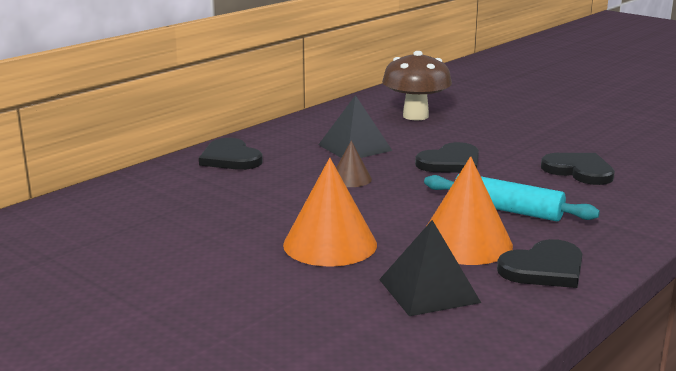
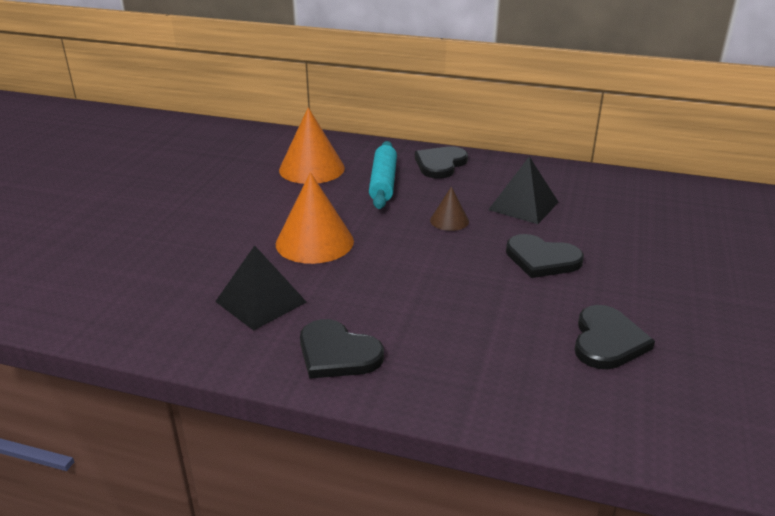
camera: 65 degrees right, 10 degrees up
(415, 116) = (647, 215): brown mushroom -> none
(465, 243) = (361, 302): orange cone -> orange cone (311, 169)
(507, 210) = (453, 311): turquoise rolling pin -> turquoise rolling pin (383, 183)

